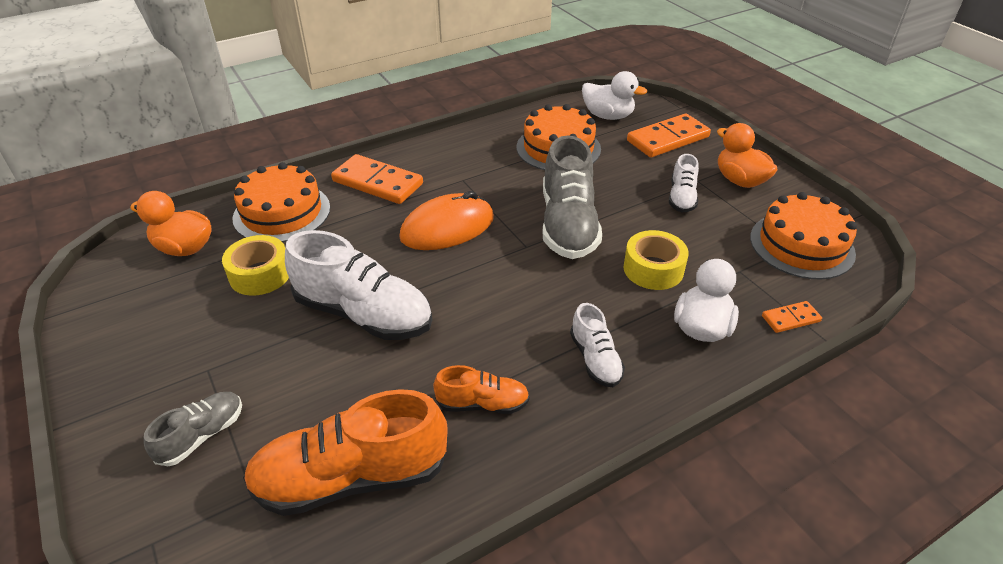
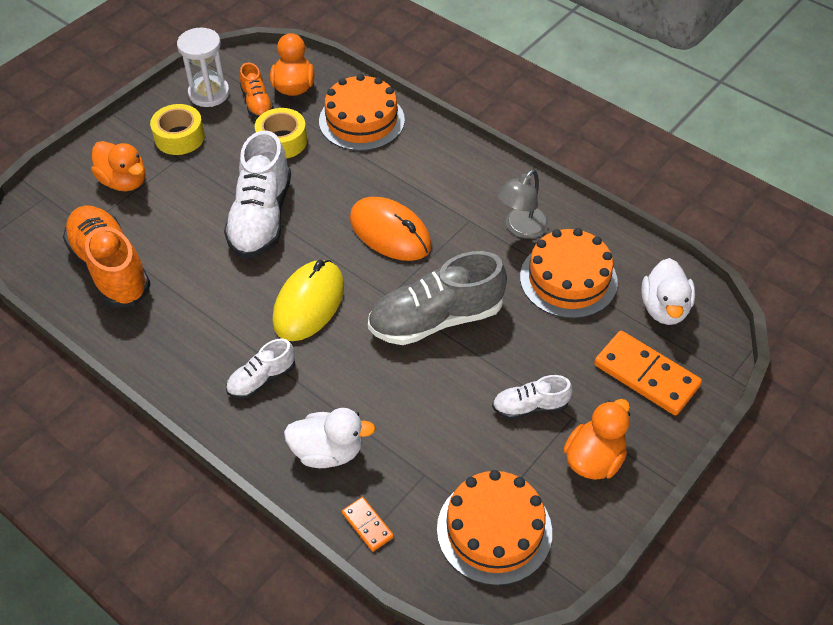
camera: 70 degrees right, 10 degrees up
(121, 320) = (209, 93): none -> white hourglass
(202, 435) = (124, 181): grey shoe -> orange duck
(377, 183) = (433, 163): orange domino -> none
(482, 404) = (193, 319): orange shoe -> orange shoe (257, 103)
(490, 156) = (521, 228): none -> grey lamp
(508, 302) = (309, 303): none -> yellow mouse
(653, 269) = (396, 400): yellow tape -> yellow tape (179, 137)

